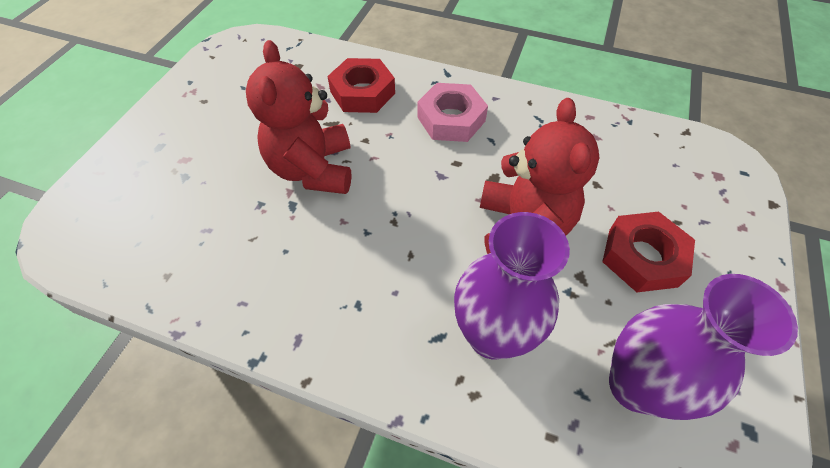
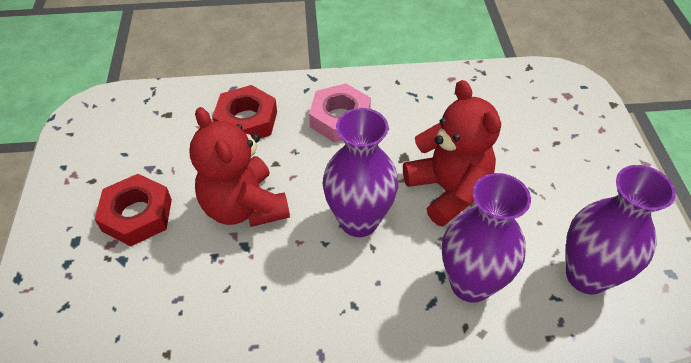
camera: 25 degrees left, 5 degrees down
(412, 223) = (359, 221): none -> purple vase
(642, 257) = (546, 179): red nut -> red nut (137, 215)

